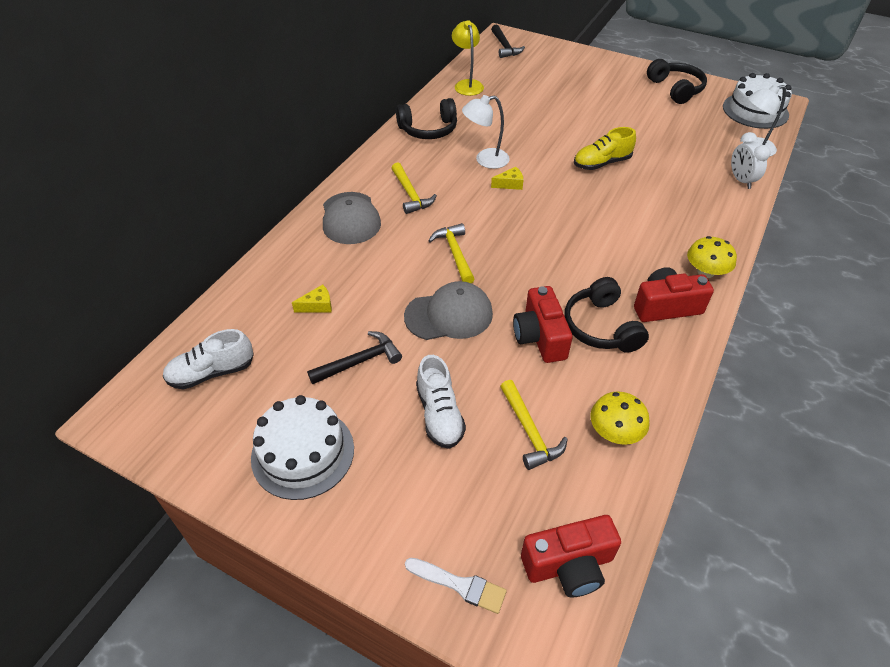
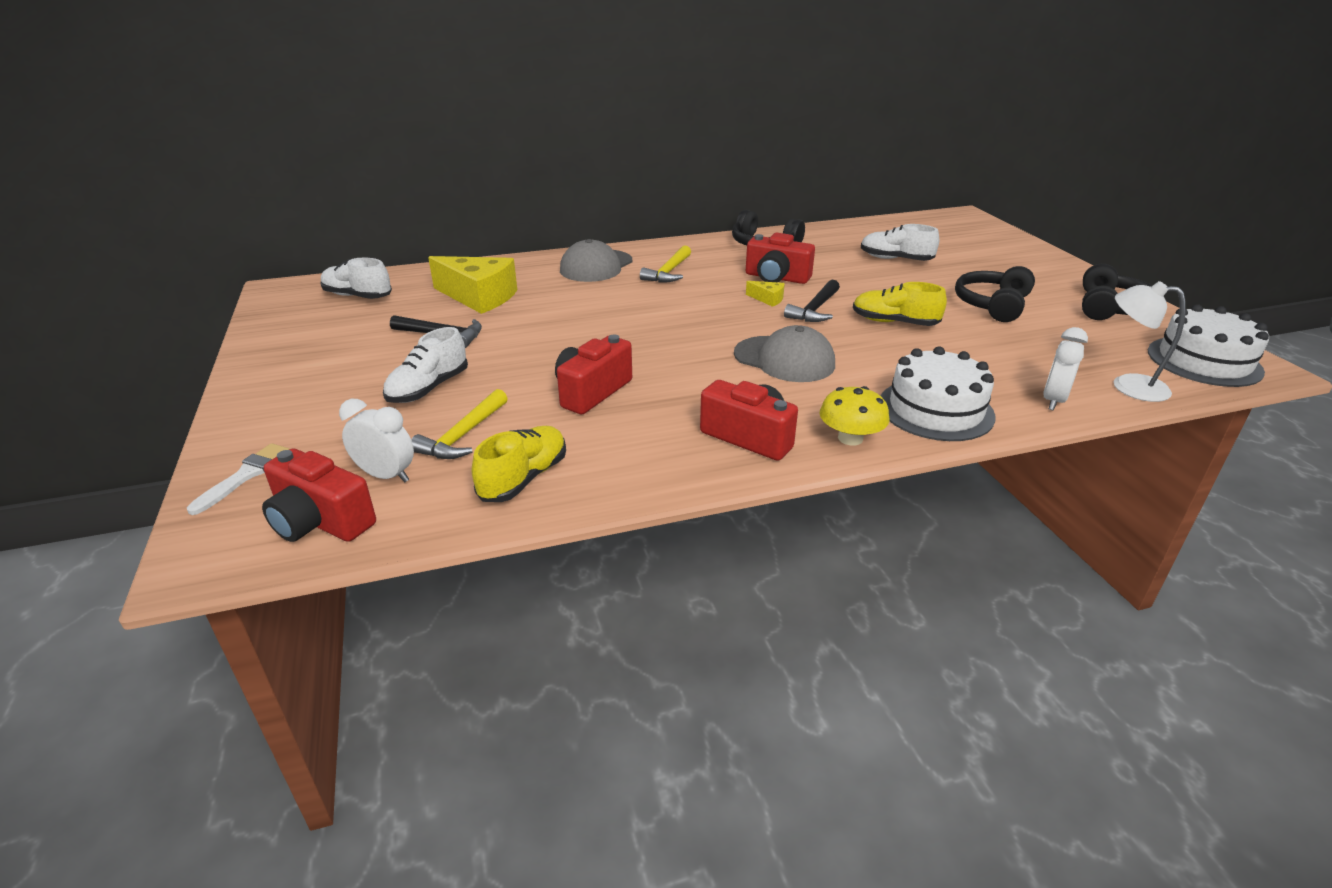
camera: 45 degrees right, 15 degrees down
(303, 453) = (318, 357): white cake -> white cake (935, 409)
(317, 305) = (479, 297): yellow cheese -> yellow cheese, size x2.30
(449, 315) = (551, 344): grey cap -> grey cap (784, 359)
(455, 253) = (631, 316): yellow hammer -> none
(459, 585) = (245, 476): white brush -> white brush turned 135 degrees counterclockwise
(467, 84) = (858, 232): yellow lamp -> none
(485, 160) = (776, 278): white lamp -> red camera
(505, 47) = (950, 222): black hammer -> black hammer (815, 309)
(525, 102) = (895, 259): none -> white shoe
(542, 500) = (386, 475): none -> white clock
(601, 327) = (656, 415): black headphones -> black headphones (992, 305)
(615, 431) = (523, 478): yellow mushroom -> yellow shoe

